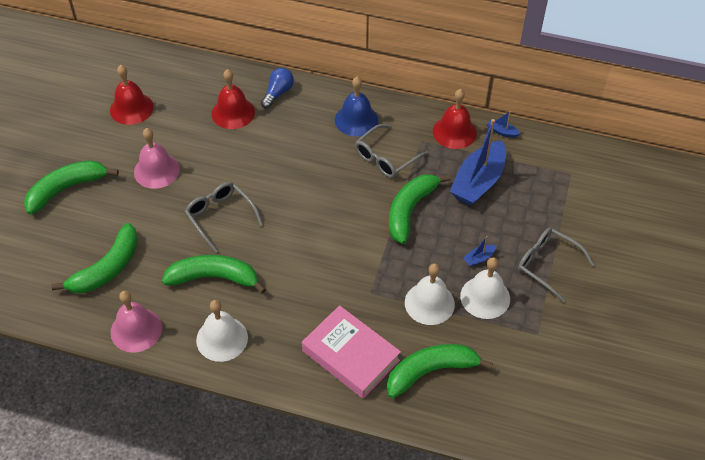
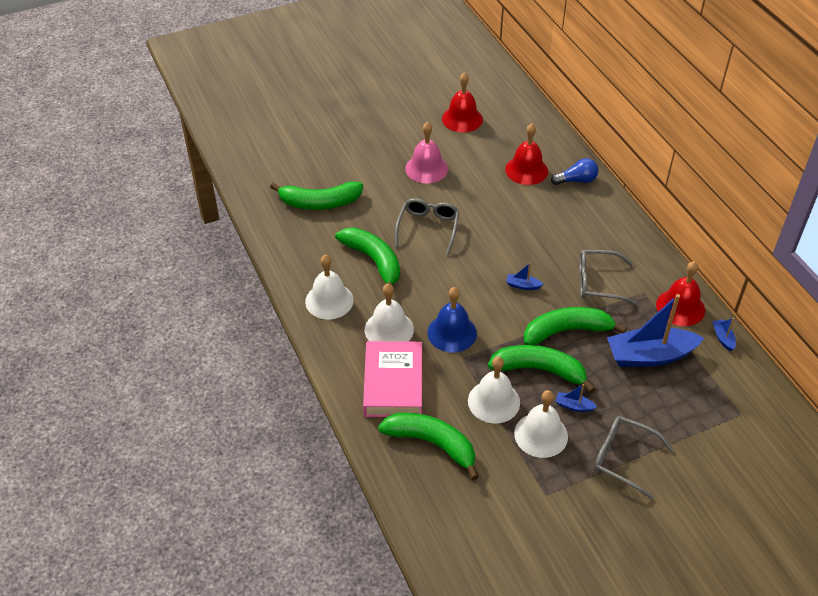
camera: 50 degrees right, 5 degrees down
(66, 189) = (358, 138): green banana -> green banana (539, 370)
(136, 330) = (288, 251): pink bell -> none
(294, 319) = (389, 329): none -> white bell
(342, 203) = (523, 285): none -> blue boat
(356, 120) = (611, 240): blue bell -> blue bell (452, 333)
(547, 265) = (623, 458): grey glasses -> grey glasses turned 60 degrees counterclockwise

